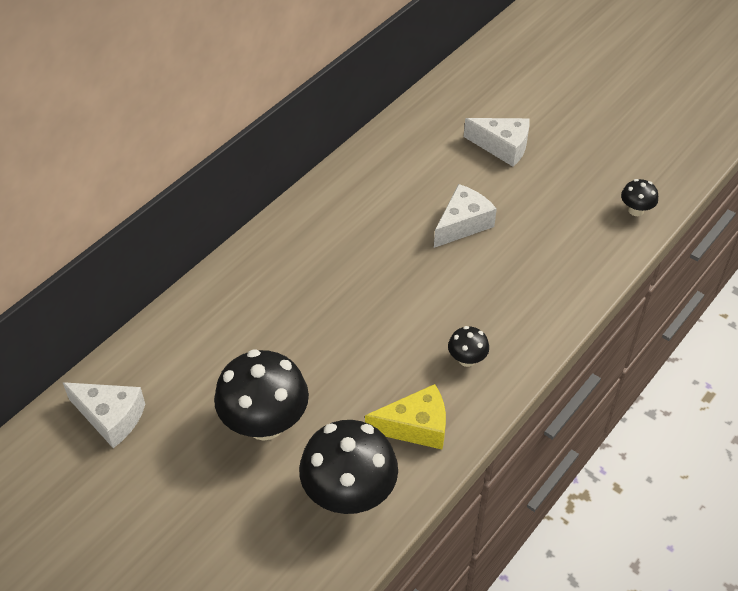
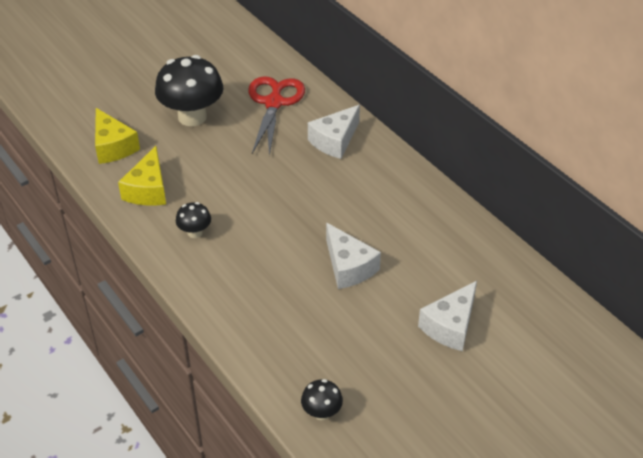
camera: 105 degrees right, 5 degrees down
(111, 417) = (233, 52): white cheese -> white cheese (335, 141)
(216, 344) = (274, 103): none -> red scissors
(349, 494) = (113, 146): black mushroom -> yellow cheese

